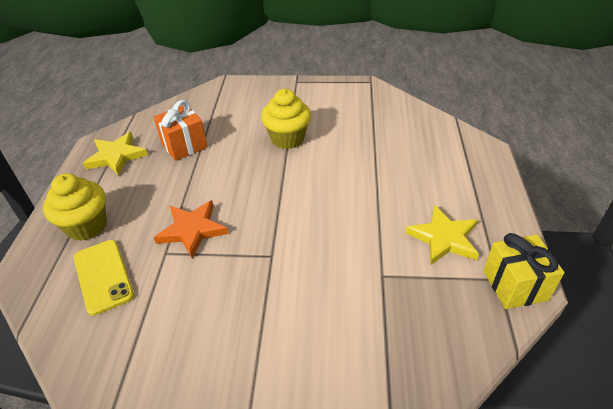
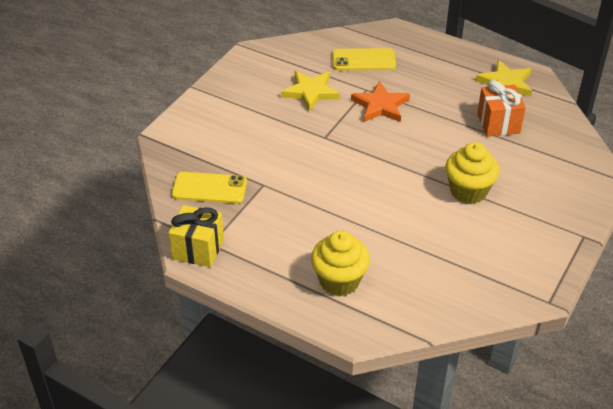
camera: 115 degrees right, 0 degrees up
(86, 226) = (421, 58): yellow cupcake -> yellow cupcake (339, 281)
(427, 322) = (209, 188): none -> yellow phone
(444, 238) = (270, 235): yellow star -> yellow star (310, 92)

